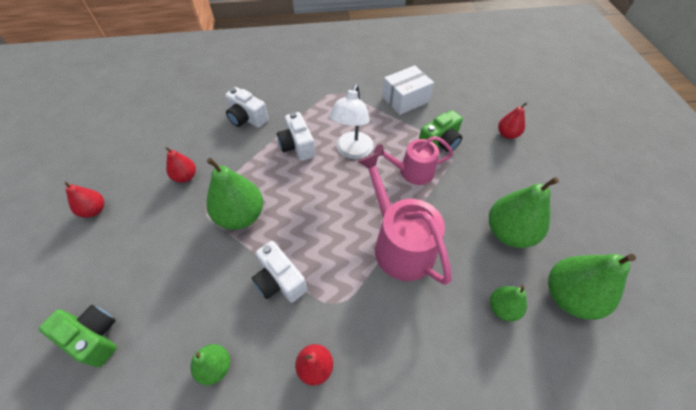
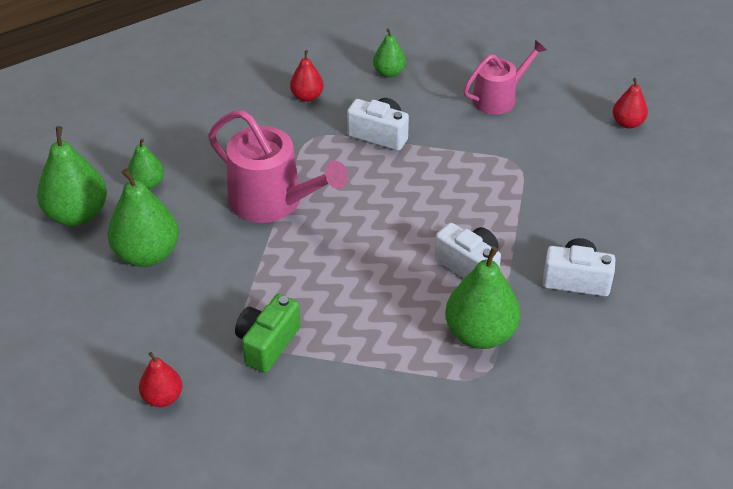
camera: 155 degrees right, 10 degrees down
(94, 337) = (504, 56): green camera -> none
(185, 177) = (572, 183): red pear -> none
(241, 216) = (467, 169): green pear -> green pear (480, 334)
(352, 151) = (389, 285): white lamp -> none
(405, 99) = (354, 406): white box -> none
(412, 172) = (291, 286): pink watering can -> pink watering can (498, 98)

